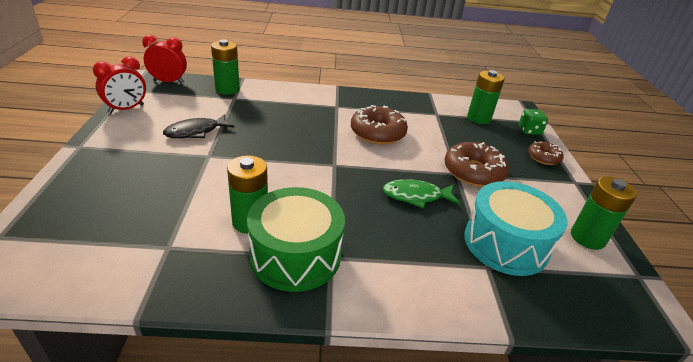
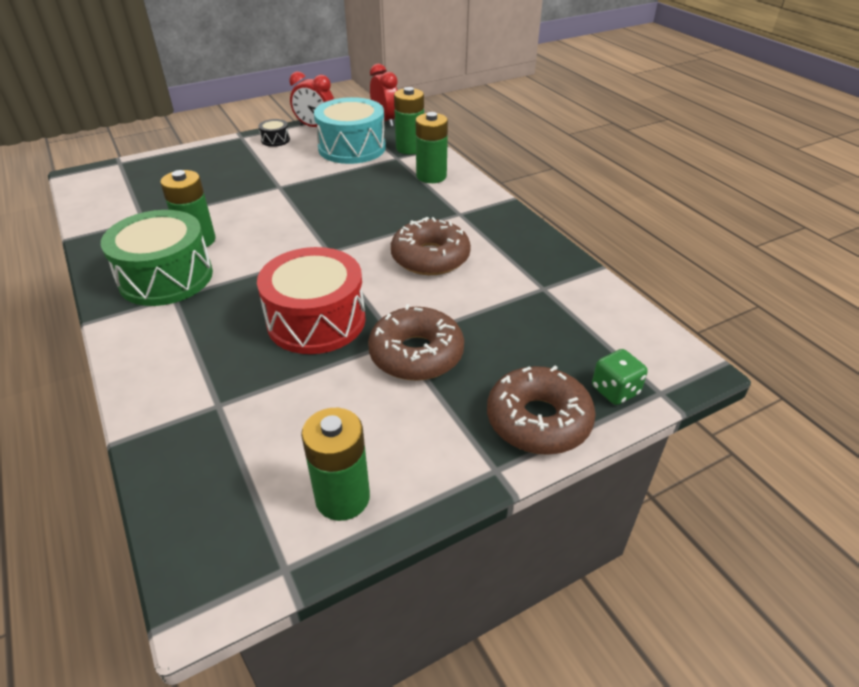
camera: 65 degrees right, 5 degrees up
(118, 132) = (275, 140): none -> black drum
(196, 132) = (312, 166): black fish -> none
(416, 196) = (316, 320): green fish -> red drum
(478, 118) = (584, 328): green battery -> green battery (431, 176)
(505, 243) = (272, 412): turquoise drum -> turquoise drum (352, 148)
(543, 157) = (538, 420): brown donut -> brown donut, size x1.73

